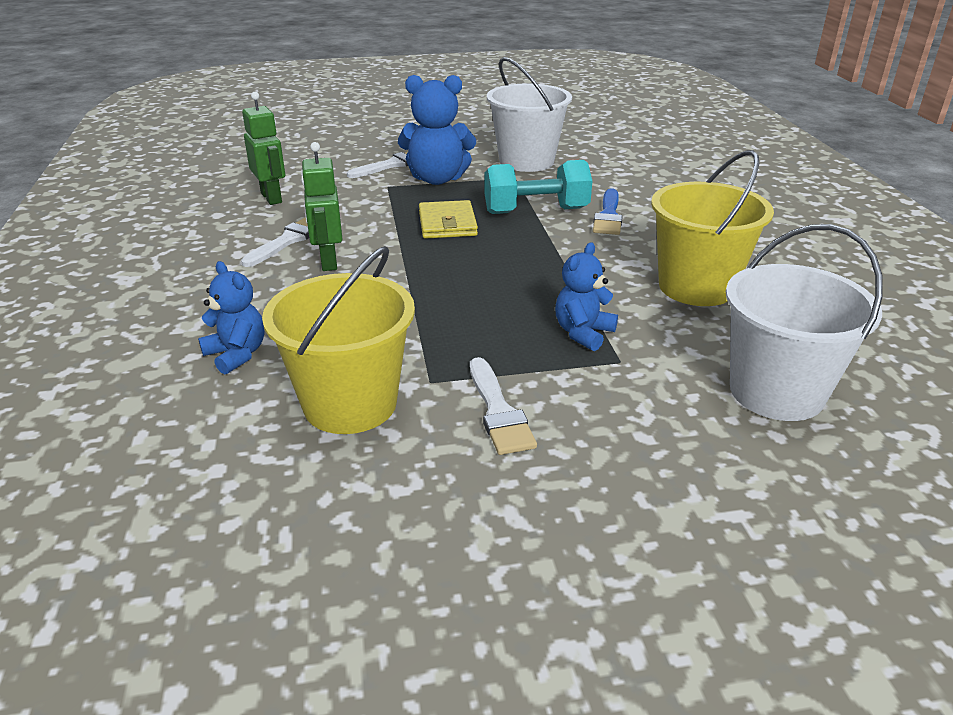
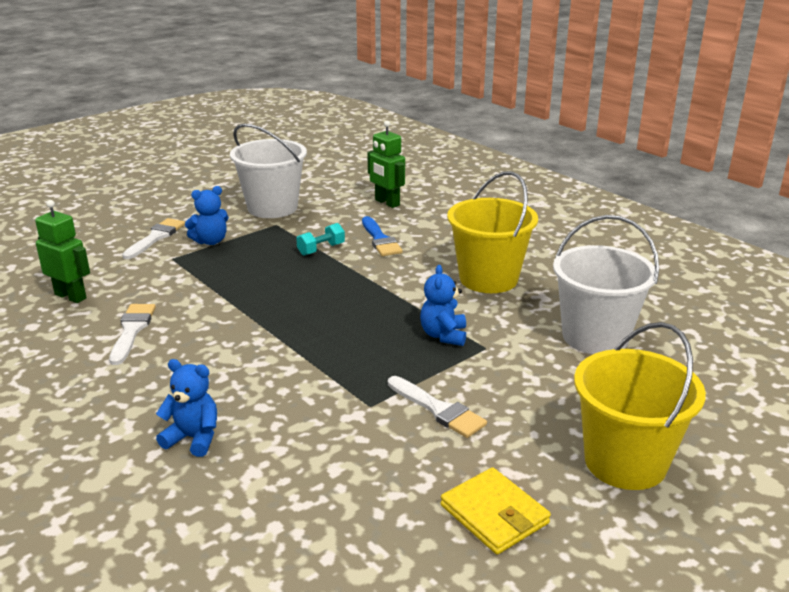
camera: 30 degrees left, 5 degrees down
(328, 261) = (189, 339): green robot -> green robot (387, 203)
(350, 404) = (327, 442): yellow bucket -> yellow bucket (625, 462)
(437, 179) = (210, 241): blue teddy bear -> blue teddy bear, size x0.61
(447, 224) = (259, 279): yellow wallet -> yellow wallet (494, 514)
(536, 211) = (321, 249): turquoise dumbbell -> turquoise dumbbell, size x0.53

